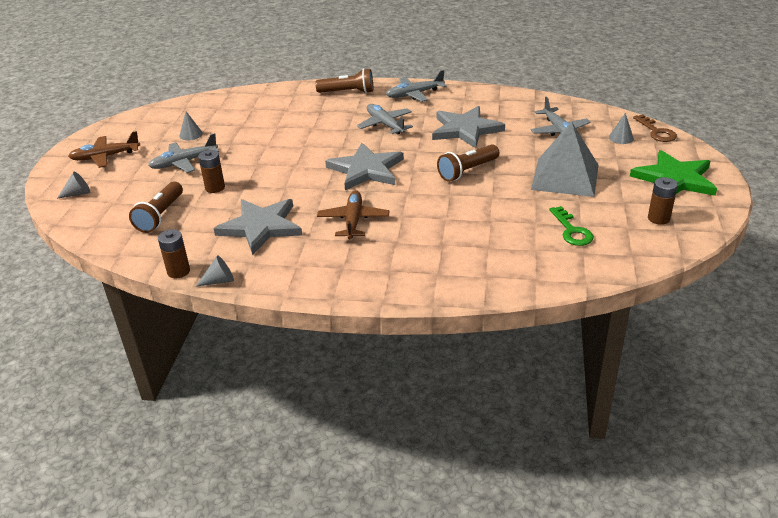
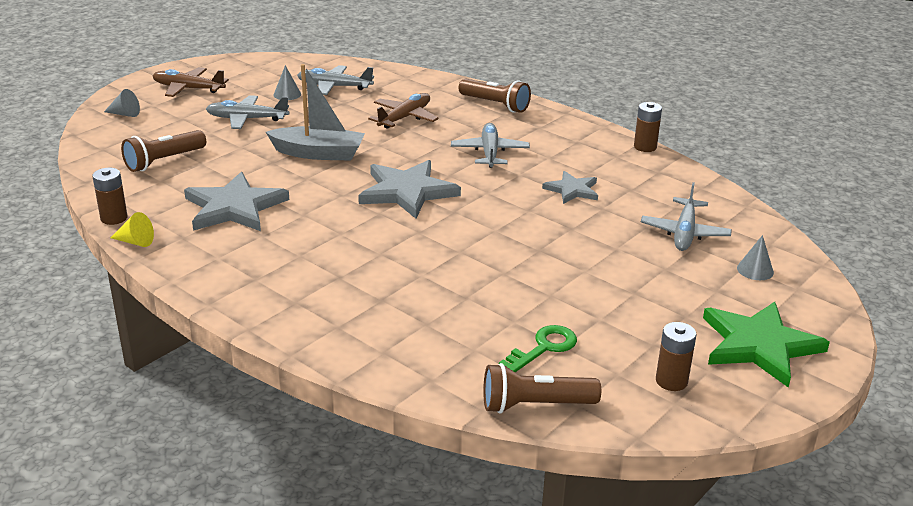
camera: 30 degrees right, 5 degrees down
(215, 188) = (243, 153): brown battery -> brown battery (645, 147)
(219, 281) = (135, 242): grey cone -> yellow cone
(271, 167) = (319, 153): none -> grey boat
(353, 221) = (326, 237): brown plane -> brown plane (404, 118)
(415, 94) = (566, 131): grey plane -> grey plane (334, 87)
(465, 129) = (572, 190): grey star -> grey star, size x0.57
(467, 171) = (513, 235): brown flashlight -> brown flashlight (534, 405)
(565, 177) = (619, 286): grey pyramid -> none
(572, 231) = (544, 348): green key -> green key turned 150 degrees counterclockwise
(656, 132) = (815, 281): brown key -> none

